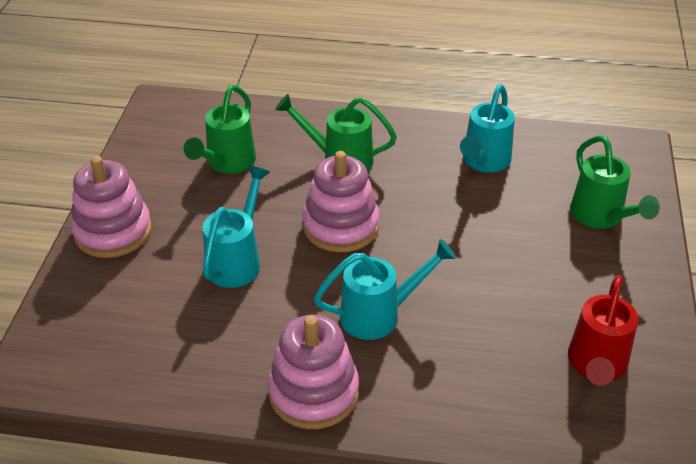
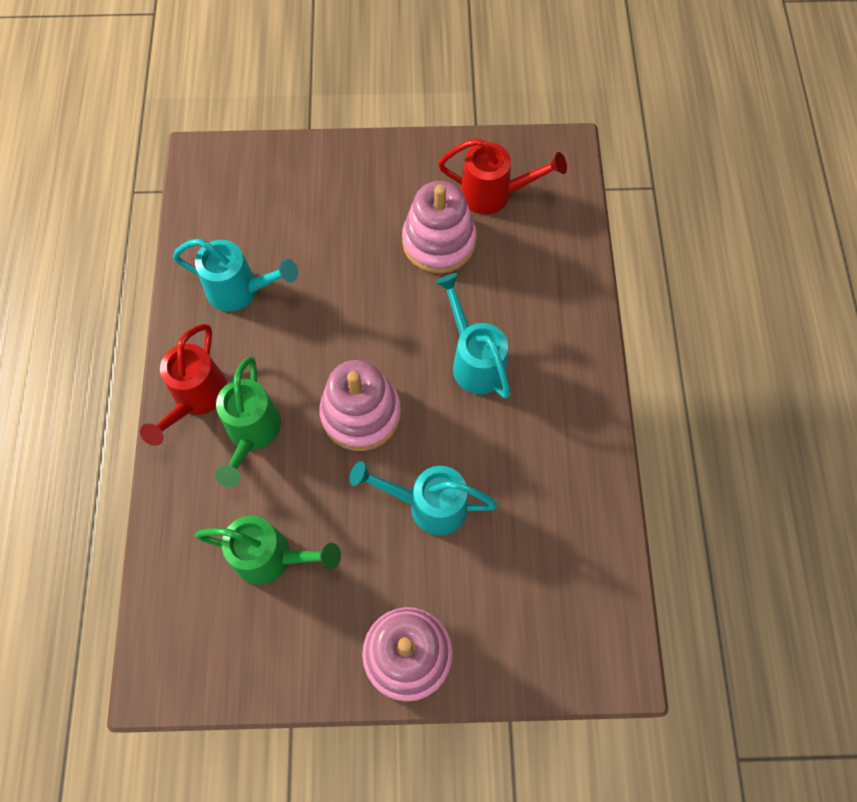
camera: 100 degrees left, 25 degrees up
(313, 392) = (574, 400): pink stacking toy -> pink stacking toy (439, 242)
(379, 131) = (196, 399): none -> red watering can
(601, 217) = (313, 189): green watering can -> none

